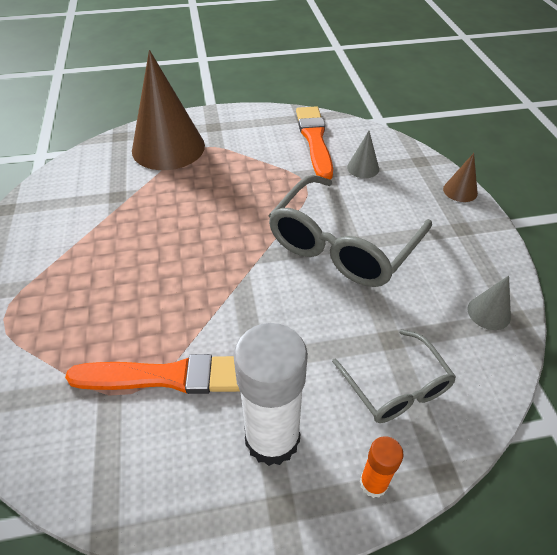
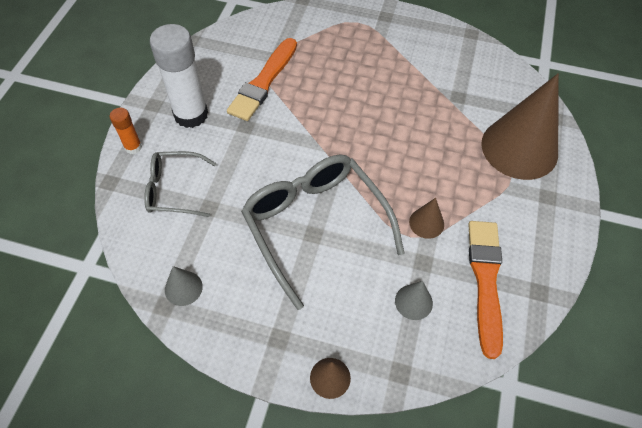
camera: 115 degrees right, 10 degrees up
(286, 179) = (426, 223): none -> brown cone
(314, 140) = (485, 280): orange brush -> orange brush turned 105 degrees counterclockwise

